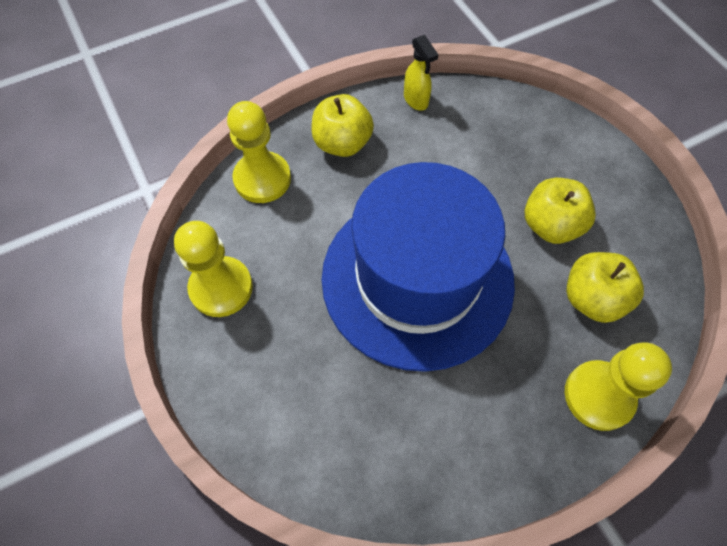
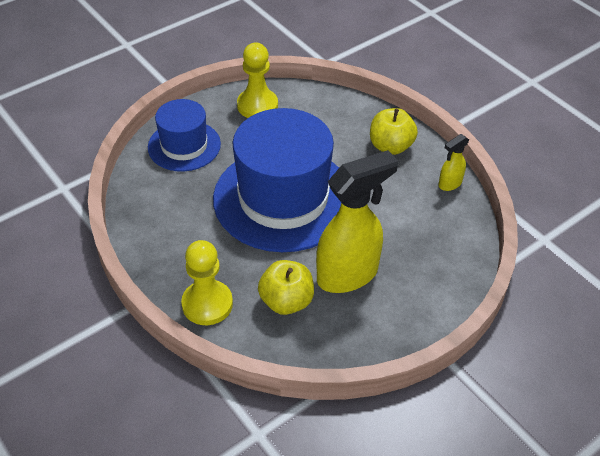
camera: 80 degrees right, 15 degrees down
(262, 179) = (346, 110): yellow pawn -> none
(286, 404) = (184, 146): none -> blue hat
(550, 225) = (348, 274): yellow apple -> yellow spray bottle

